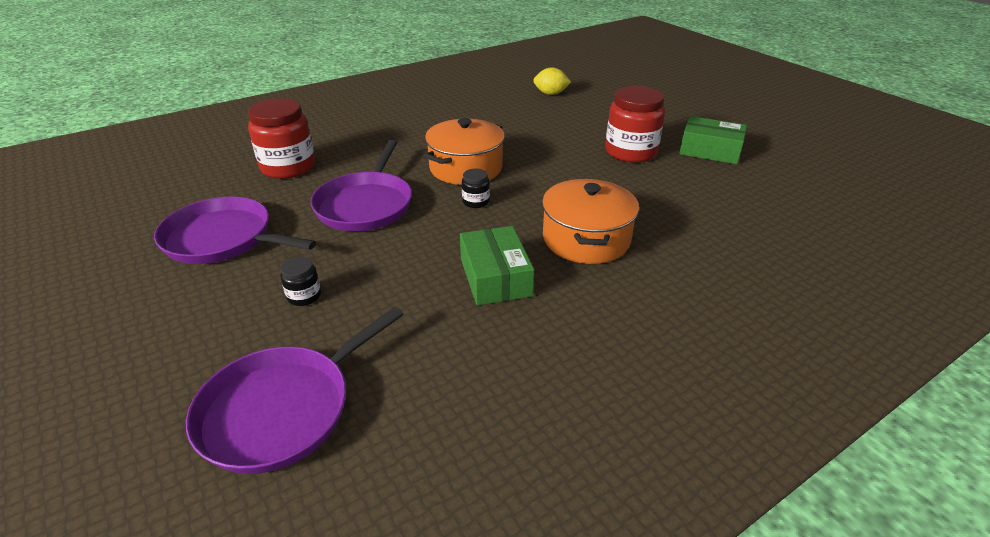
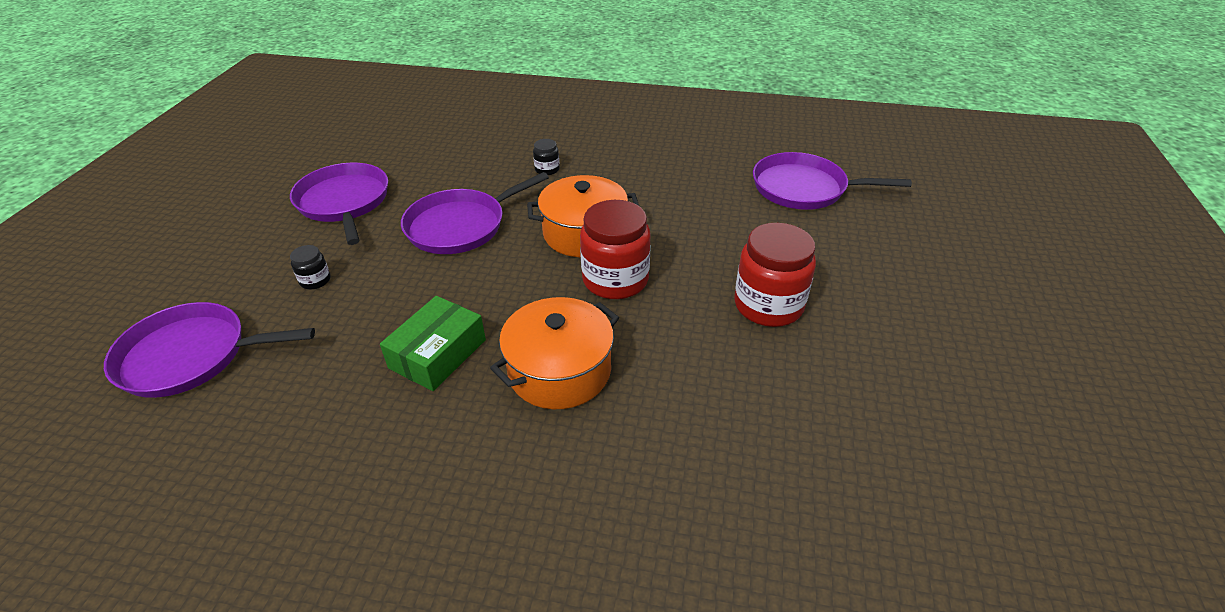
camera: 45 degrees right, 5 degrees up
(288, 167) = (465, 160): red jar -> red jar (615, 280)
(476, 202) = (537, 273): black jar -> black jar (547, 169)
(550, 94) = (804, 188): yellow lemon -> purple pan
(710, 150) = (869, 358): green box -> none

